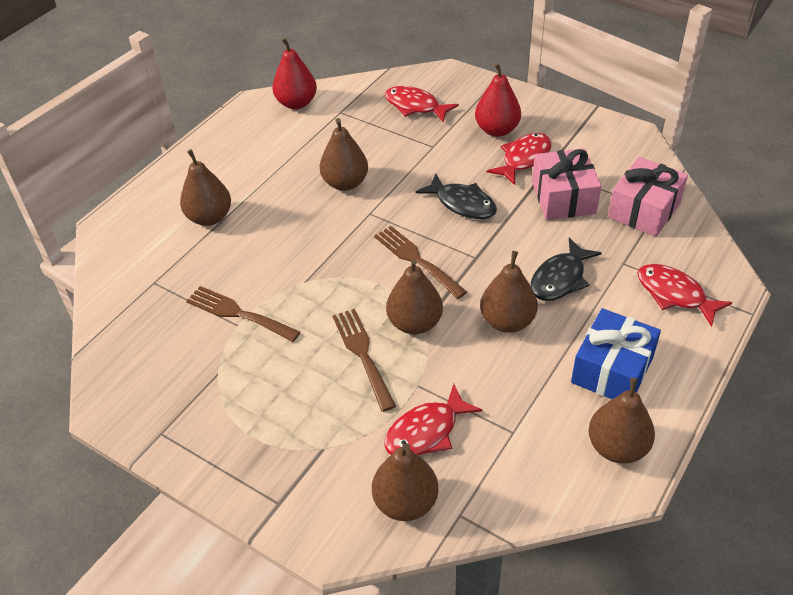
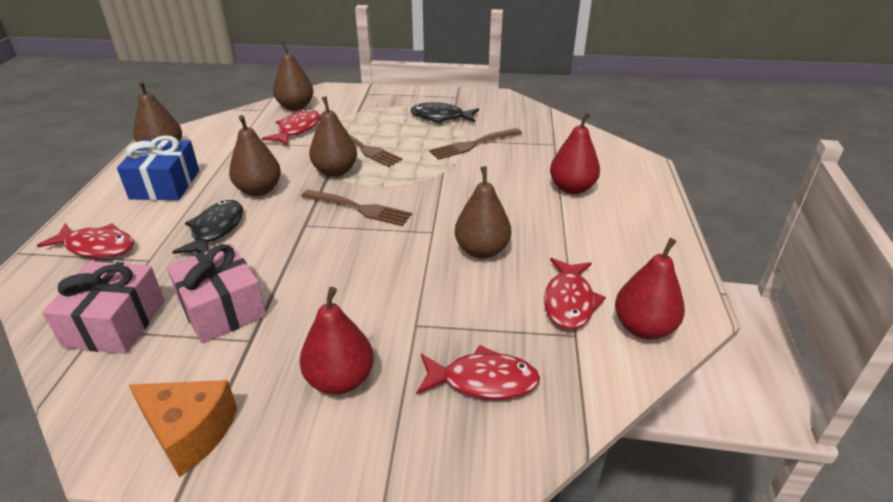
camera: 150 degrees right, 10 degrees down
(209, 217) = (572, 188): brown pear -> red pear
(238, 313) = (472, 145): brown fork -> brown fork turned 150 degrees clockwise
(462, 204) = (341, 267): black fish -> black fish (440, 117)
(524, 159) = (286, 345): red fish -> red fish (569, 301)
(590, 129) = (190, 432): none -> orange cheese

